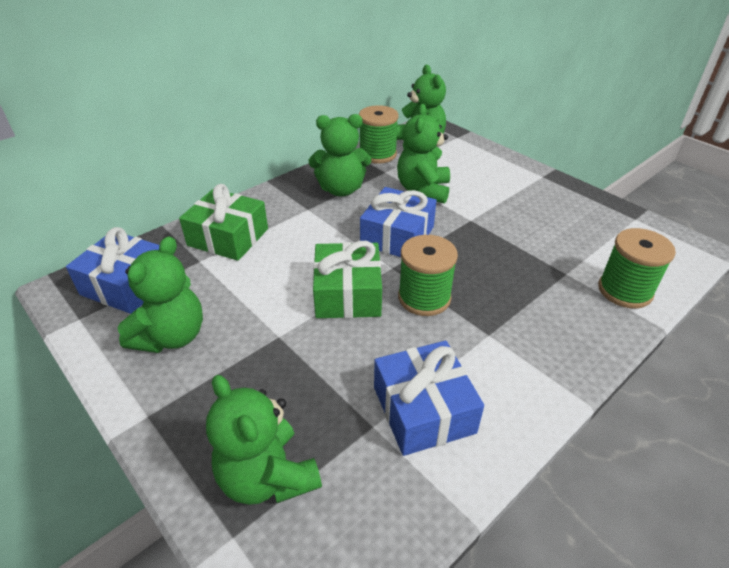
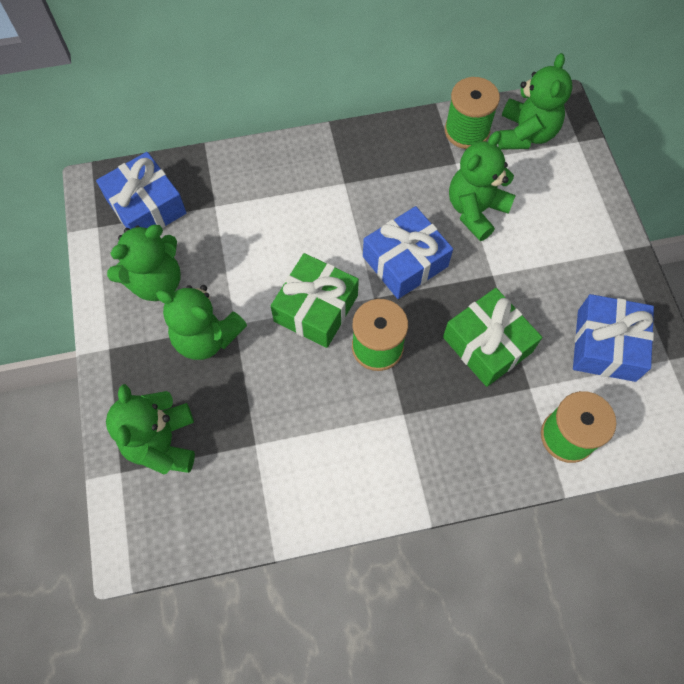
camera: 30 degrees right, 25 degrees up
(228, 237) = (253, 187): green gift -> green gift (487, 344)
(341, 189) = (393, 170): green teddy bear -> green teddy bear (206, 337)
(423, 409) = (300, 452): blue gift -> blue gift (606, 345)

